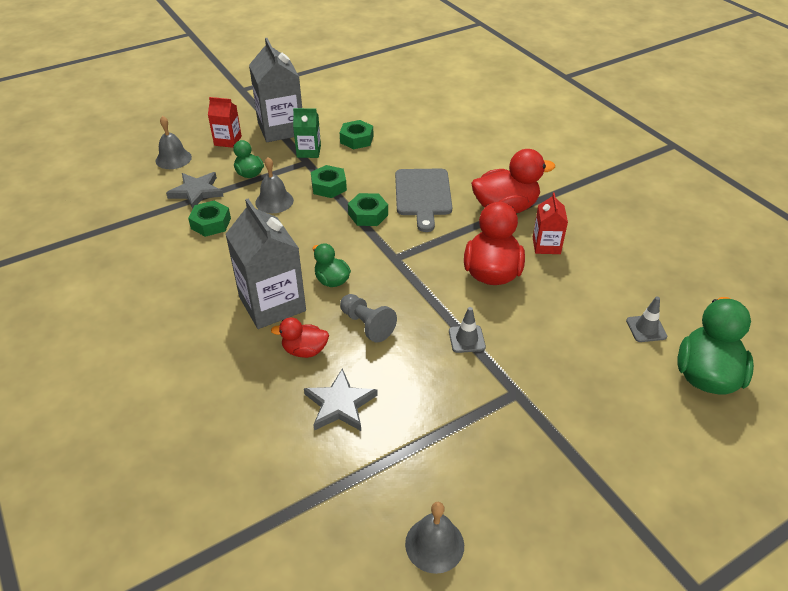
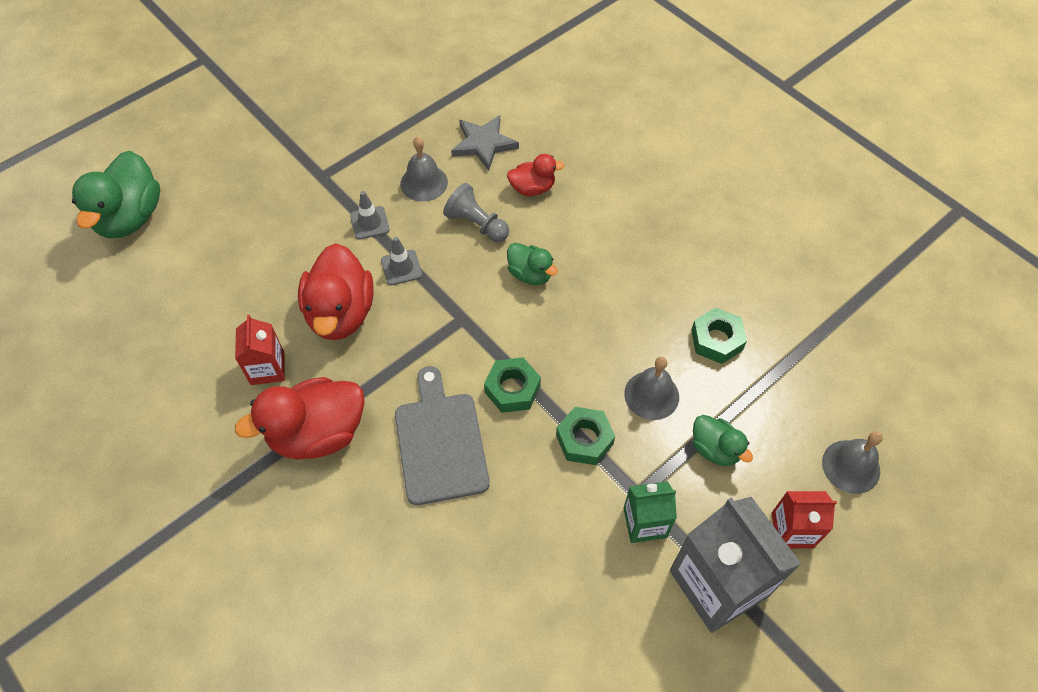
camera: 170 degrees right, 15 degrees up
(196, 192) = (770, 396): grey star -> none
(272, 304) = (586, 234): grey carton -> none
(356, 139) = (574, 573): green nut -> none
(434, 544) = (389, 61): grey bell -> grey bell (424, 183)
(646, 328) = (174, 262): grey traffic cone -> grey traffic cone (401, 267)

